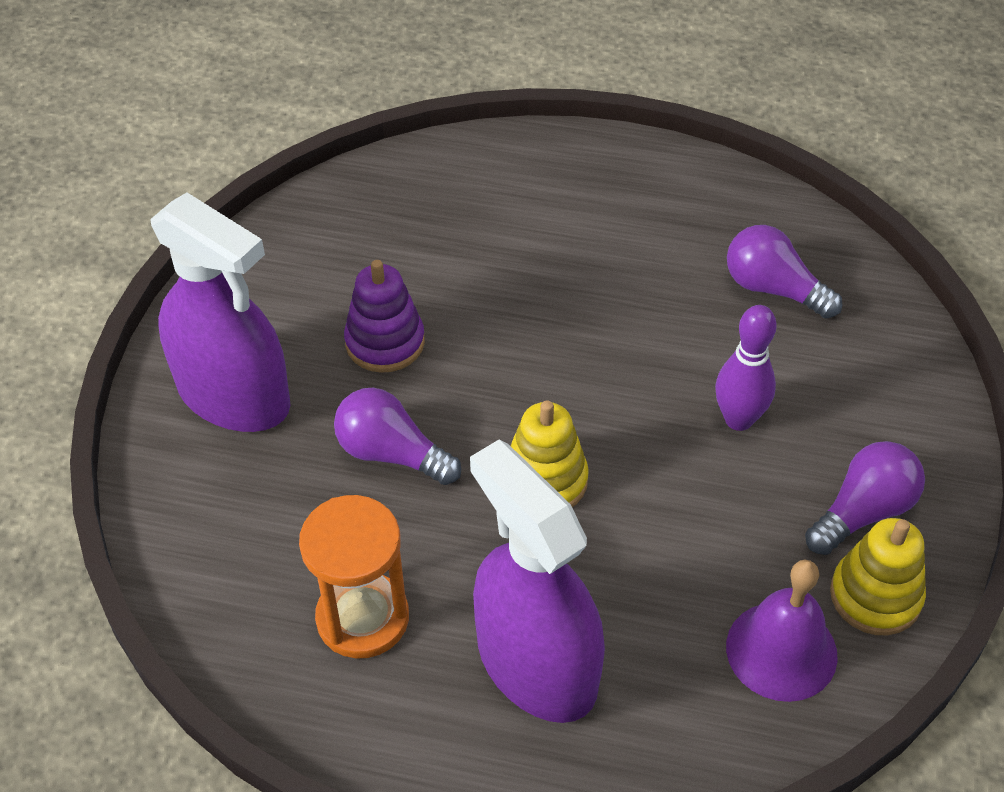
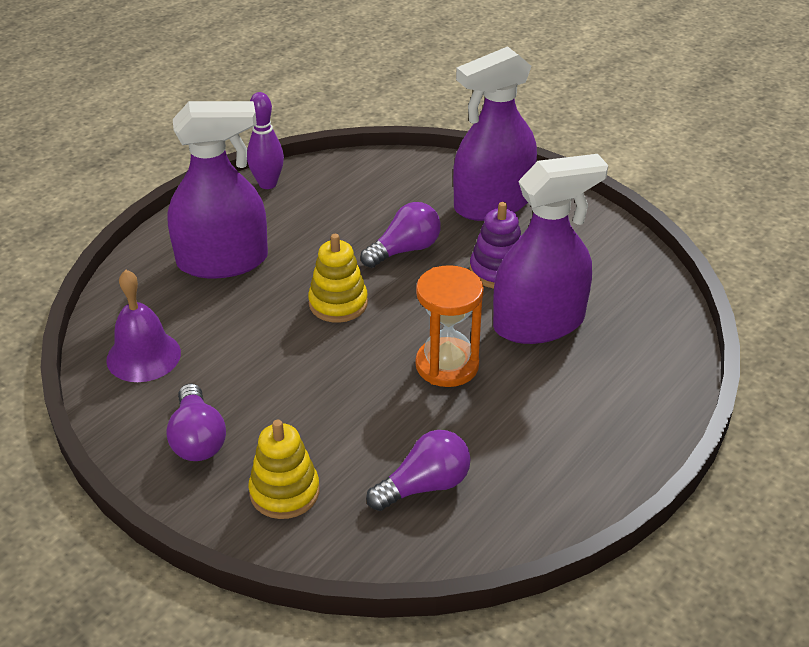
camera: 115 degrees right, 10 degrees down
(362, 618) = (302, 212): orange hourglass -> orange hourglass (447, 365)
(464, 276) = (538, 323): none -> purple spray bottle
(738, 419) = (317, 410): purple bowling pin -> purple bowling pin (267, 184)
(875, 596) = (137, 414): yellow stacking toy -> yellow stacking toy (284, 492)

